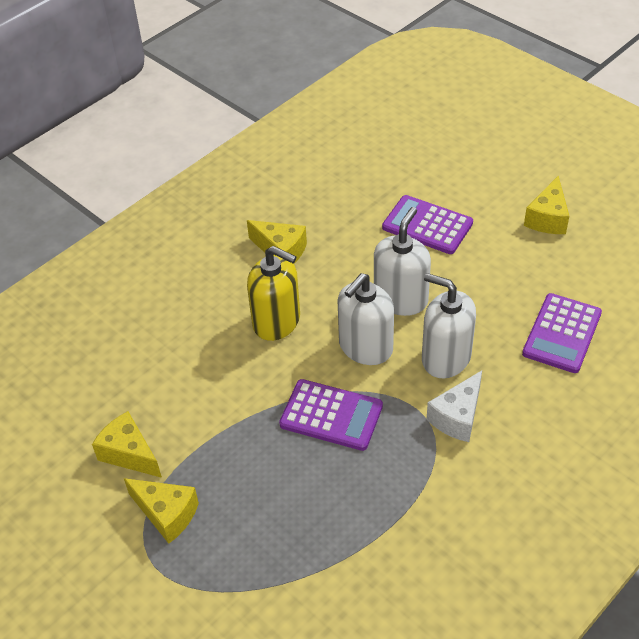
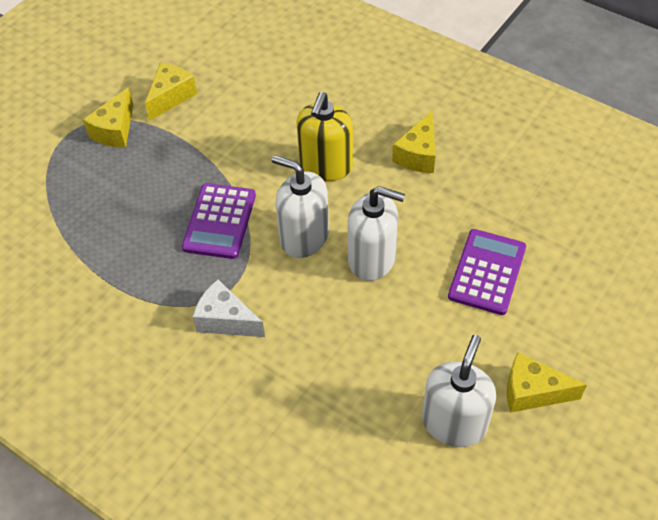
camera: 80 degrees right, 5 degrees up
(445, 358) = (299, 304): white soap dispenser -> white soap dispenser (454, 423)
(562, 333) = (349, 411): purple calculator -> none

